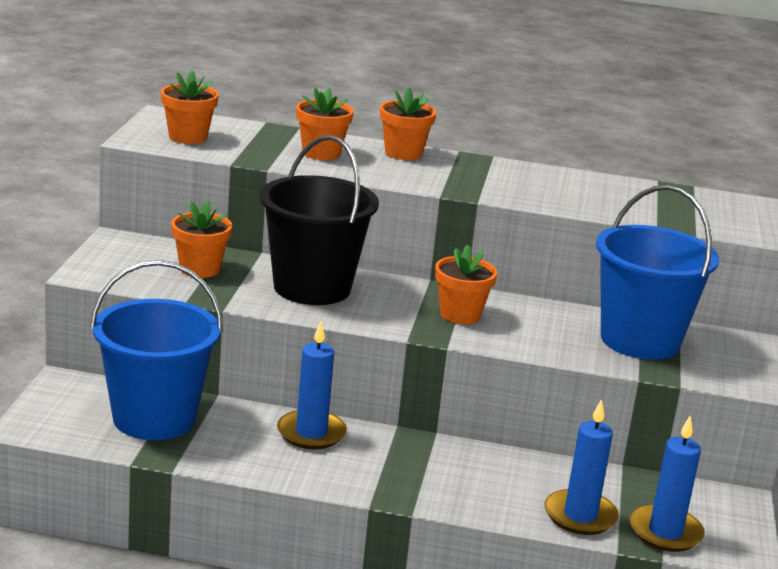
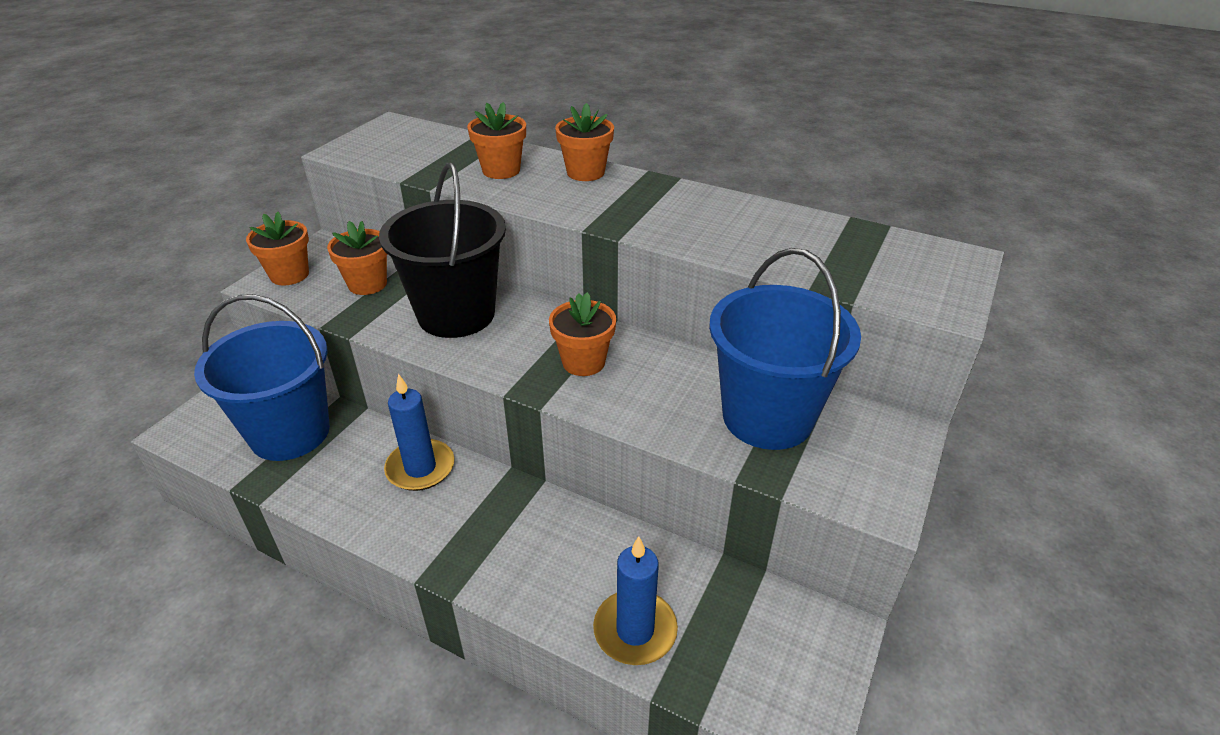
camera: 20 degrees right, 15 degrees up
(188, 137) = (388, 149): orange flower pot -> orange flower pot (289, 275)
(665, 532) = (723, 674): blue candle -> none

